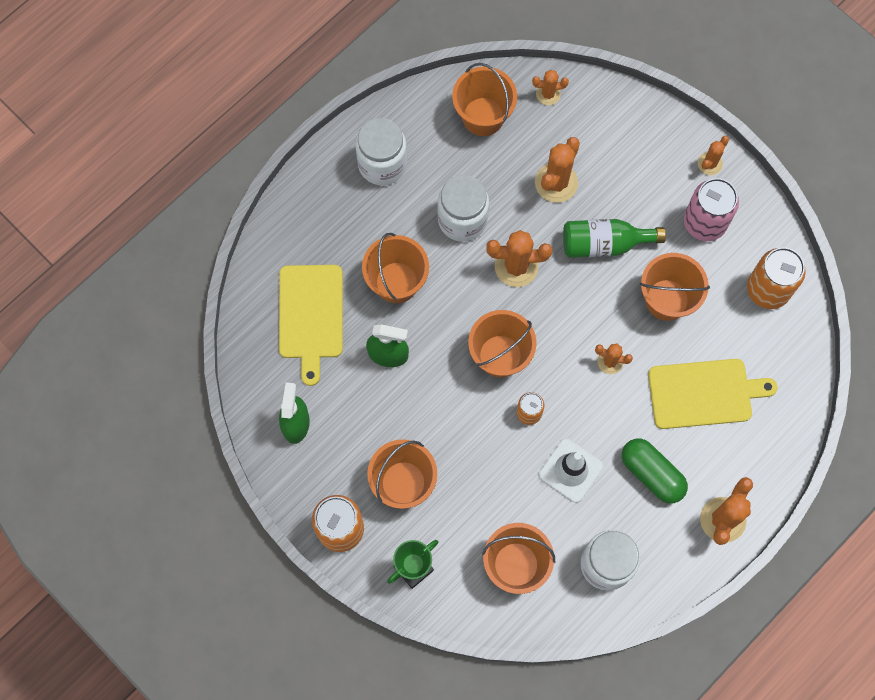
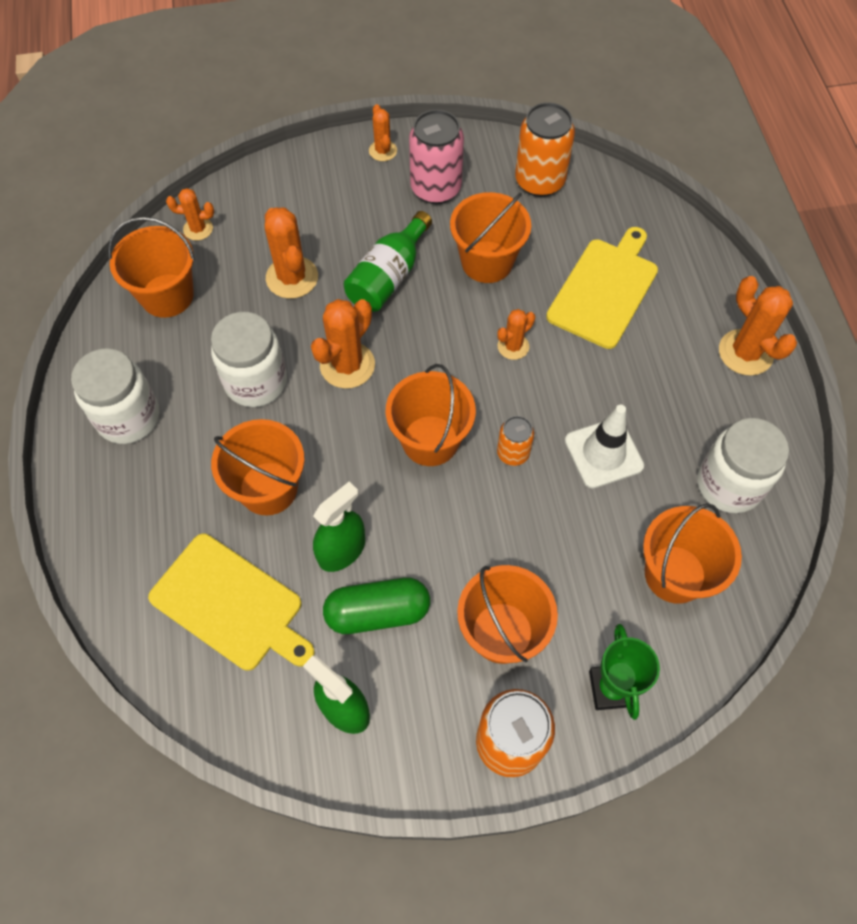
camera: 55 degrees left, 10 degrees down
(548, 94) = (198, 229): orange cactus -> orange cactus turned 60 degrees clockwise
(652, 474) = (657, 383): green capsule -> green capsule (377, 612)

